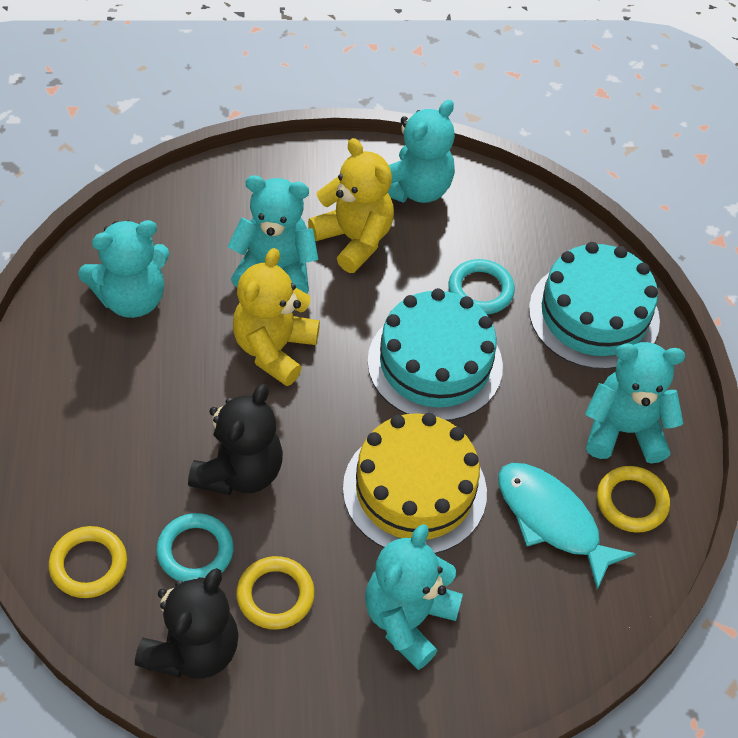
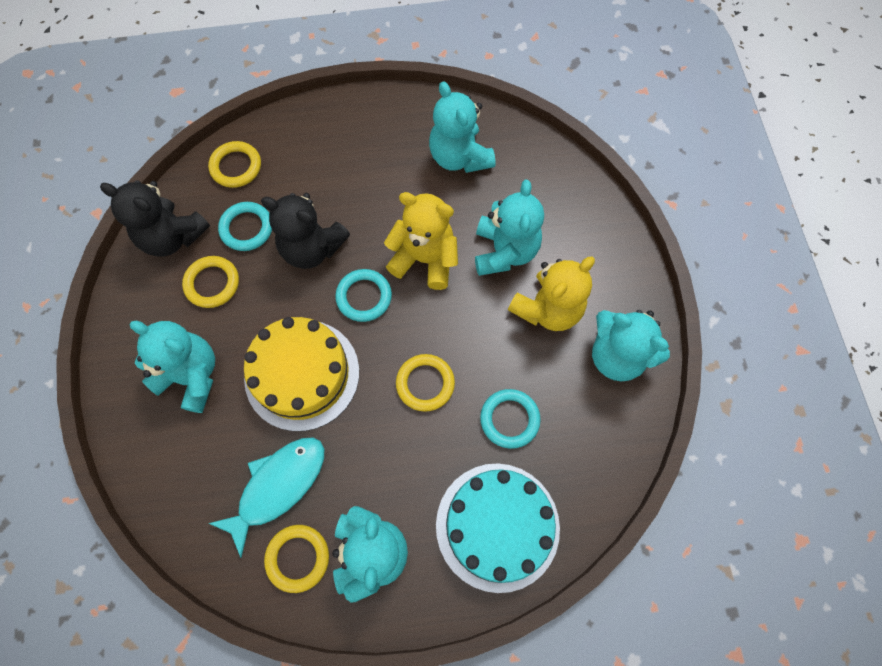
camera: 90 degrees right, 15 degrees up
(317, 417) = (364, 297): none -> turquoise ring
(435, 363) = (425, 383): turquoise cake -> yellow ring

